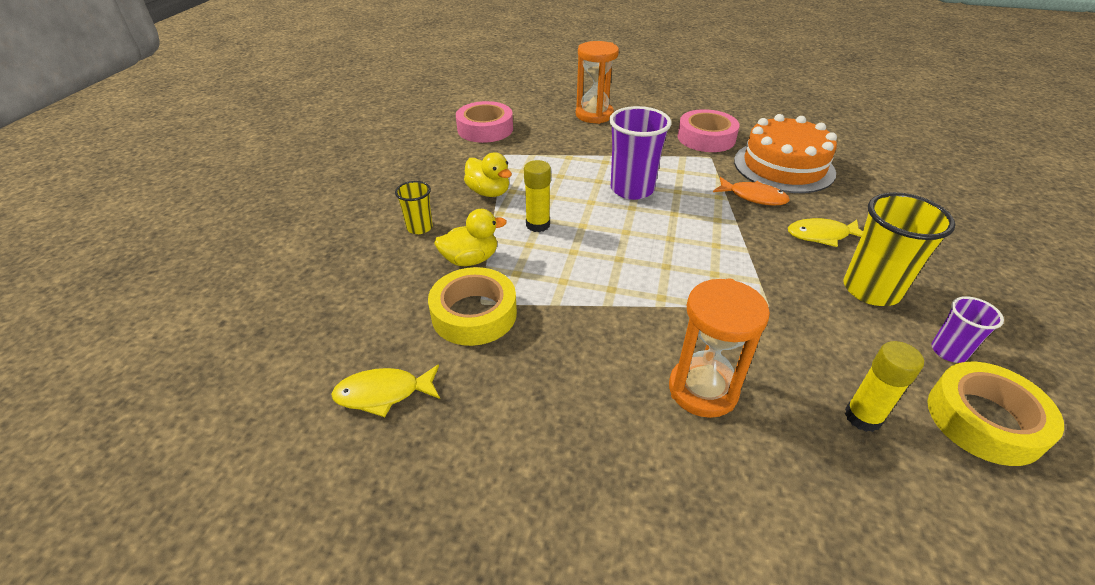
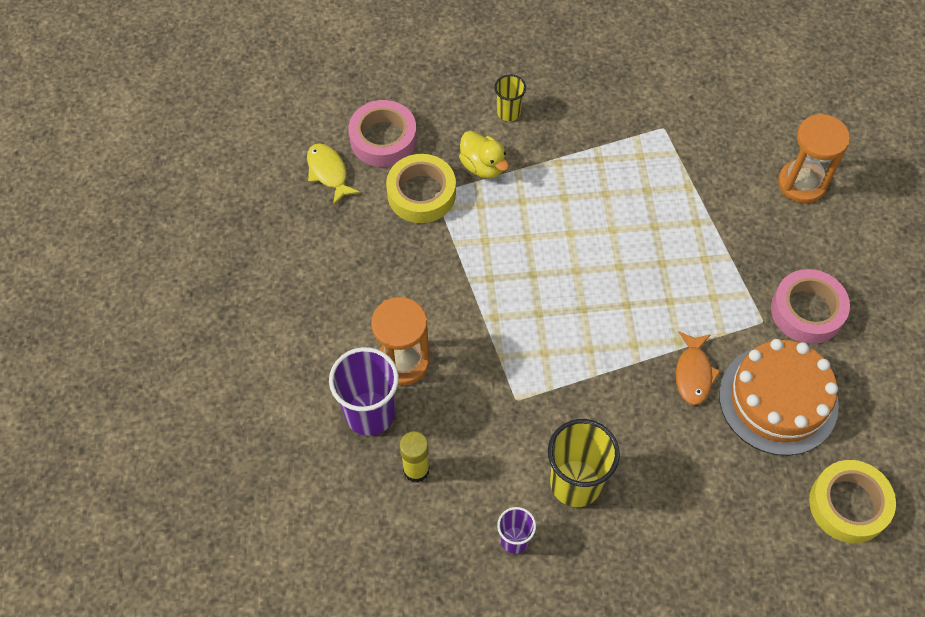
camera: 70 degrees right, 20 degrees up
(485, 129) = (707, 92): pink tape -> pink tape (383, 139)
(489, 192) = (587, 141): yellow duck -> none
(538, 225) = (554, 198): yellow glue stick -> none
(632, 189) = (653, 259): purple cup -> purple cup (370, 413)
(821, 235) = (649, 441): yellow fish -> none
(984, 420) = (444, 555): yellow tape -> yellow tape (848, 505)

